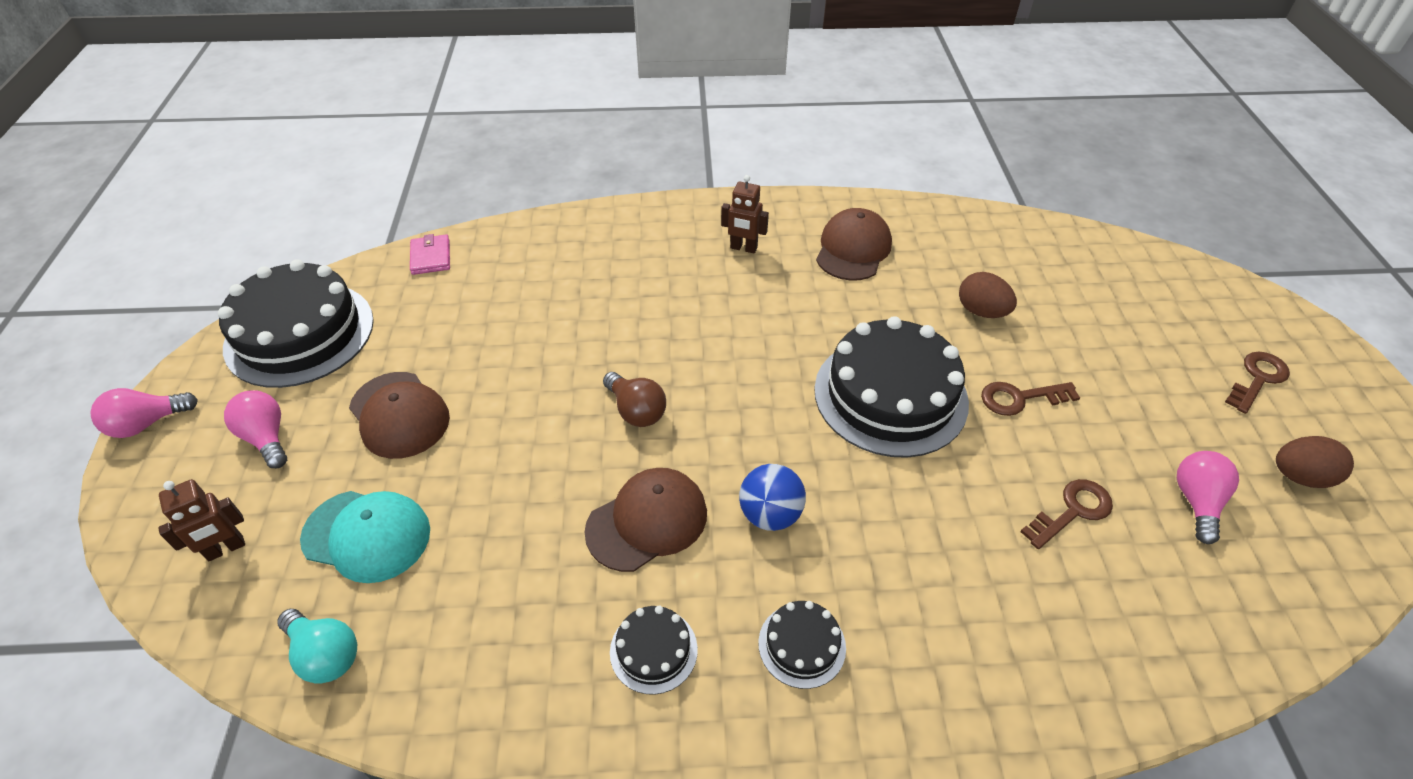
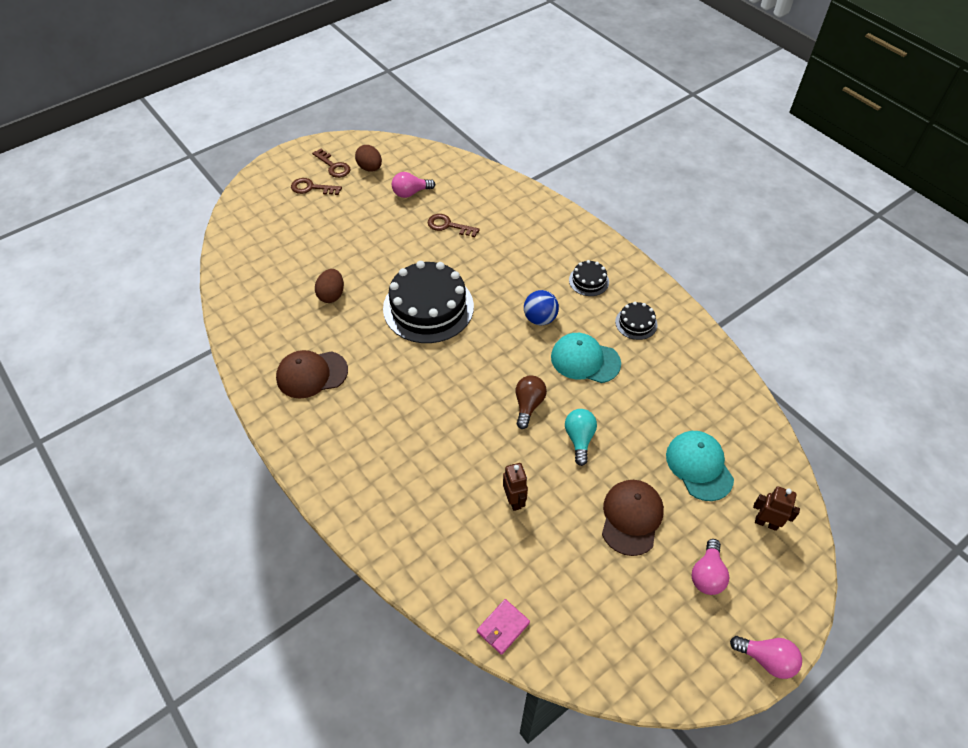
camera: 125 degrees left, 5 degrees up
(299, 333) = (635, 644): black cake -> none
(325, 654) = (753, 432): turquoise light bulb -> turquoise light bulb (579, 439)
(647, 521) = (585, 360): brown cap -> turquoise cap
(743, 248) = (351, 432): brown robot -> brown robot (514, 500)
(1020, 398) = (391, 260): brown key -> brown key (333, 166)

